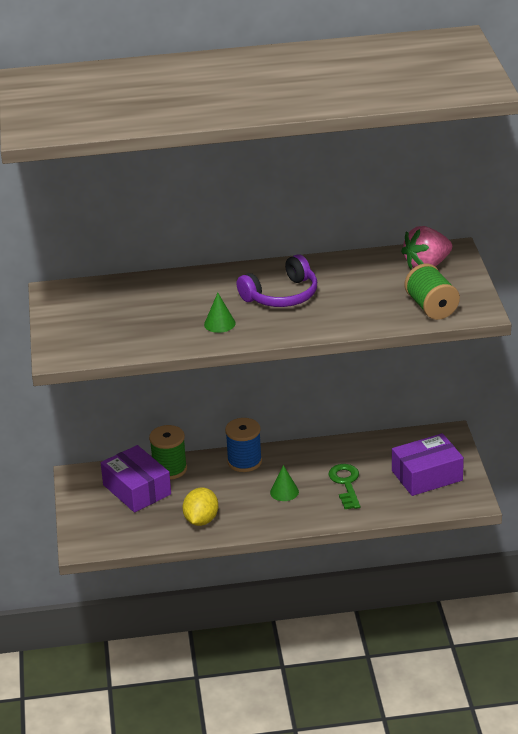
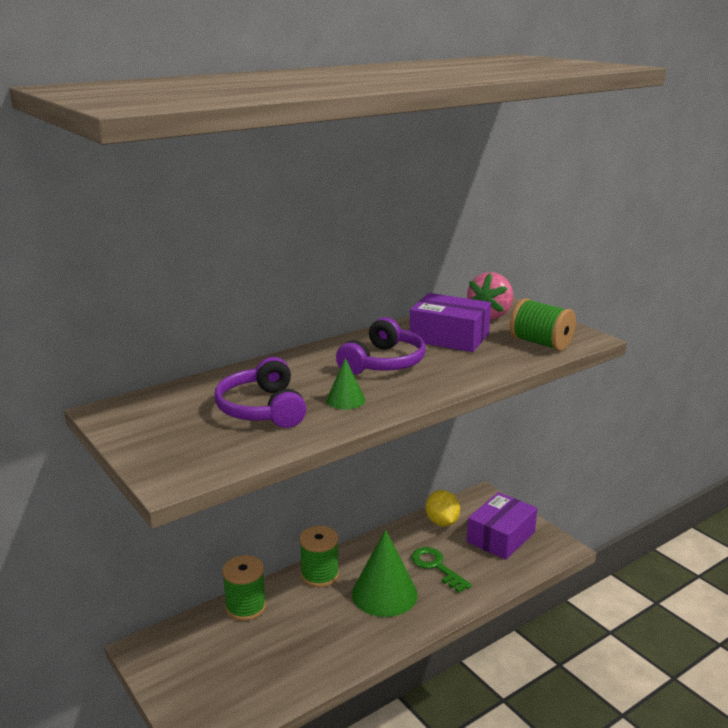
camera: 30 degrees left, 10 degrees down
(137, 490) = (224, 642): purple box -> purple box (449, 337)
(155, 316) = (262, 409): none -> purple headphones
(201, 520) = (322, 654): yellow lemon -> yellow lemon (442, 522)
(244, 461) = (320, 575): blue spool -> green spool
(284, 492) = (384, 594): green cone -> green cone, size x2.07

